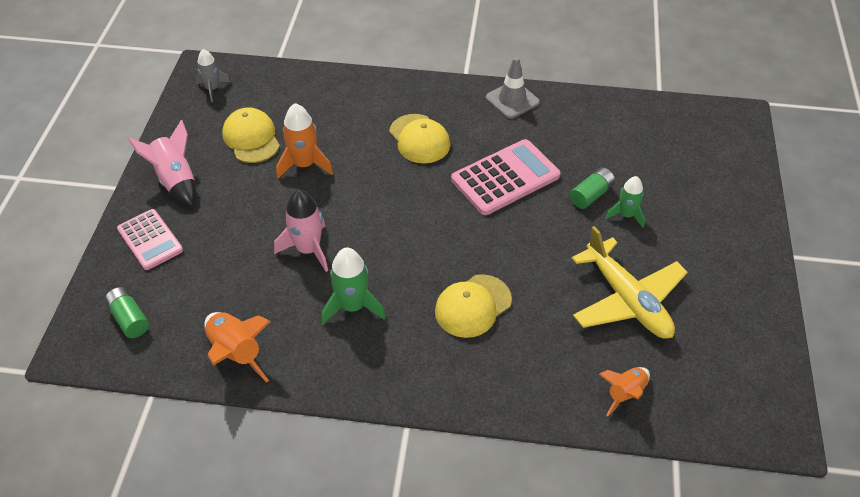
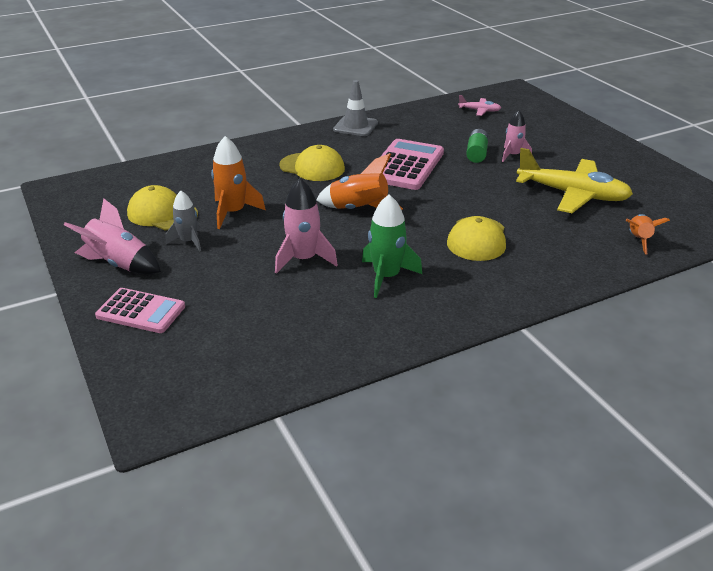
camera: 35 degrees left, 15 degrees down
(129, 319) = (187, 372): green battery -> none
(213, 89) = (84, 197): grey rocket -> grey rocket (188, 241)
(236, 353) = (324, 348): orange rocket -> orange rocket (358, 209)
(626, 215) = (513, 155): green rocket -> pink rocket
(662, 133) = (479, 111): none -> pink plane

